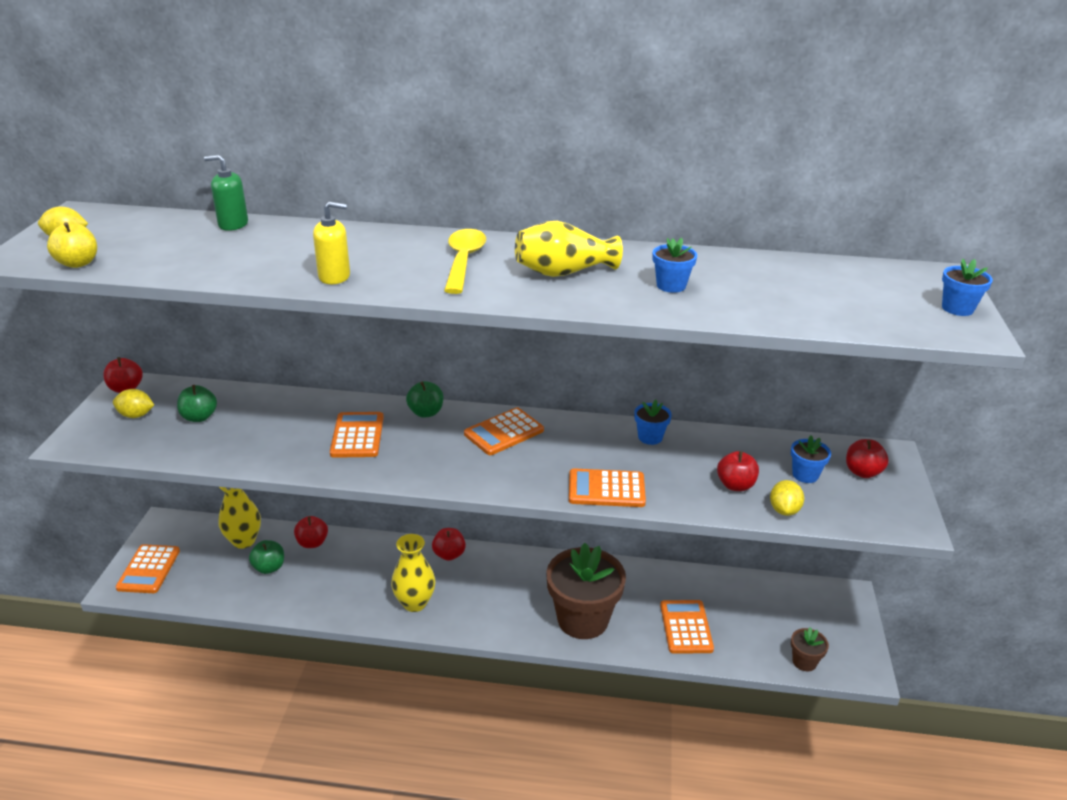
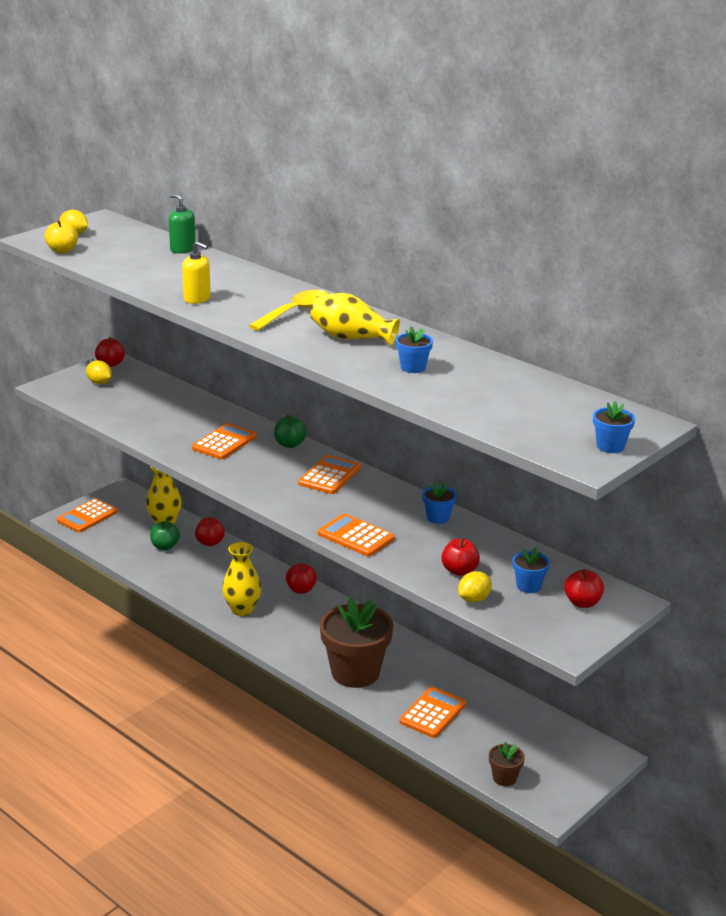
camera: 35 degrees right, 5 degrees down
(199, 417) = (136, 397): green apple -> none
(504, 432) = (329, 476): orange calculator -> orange calculator turned 120 degrees clockwise

